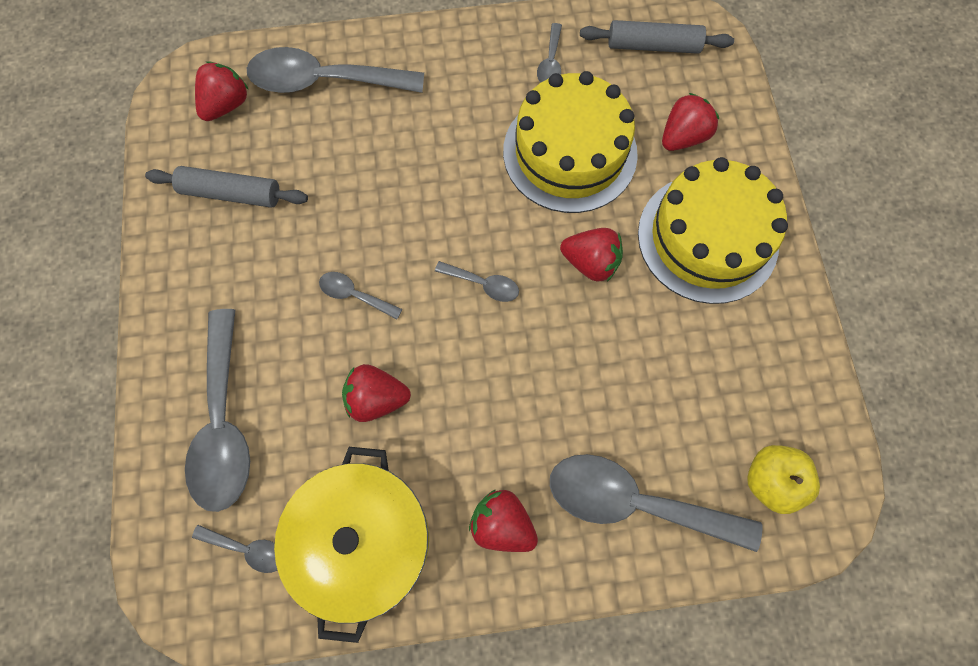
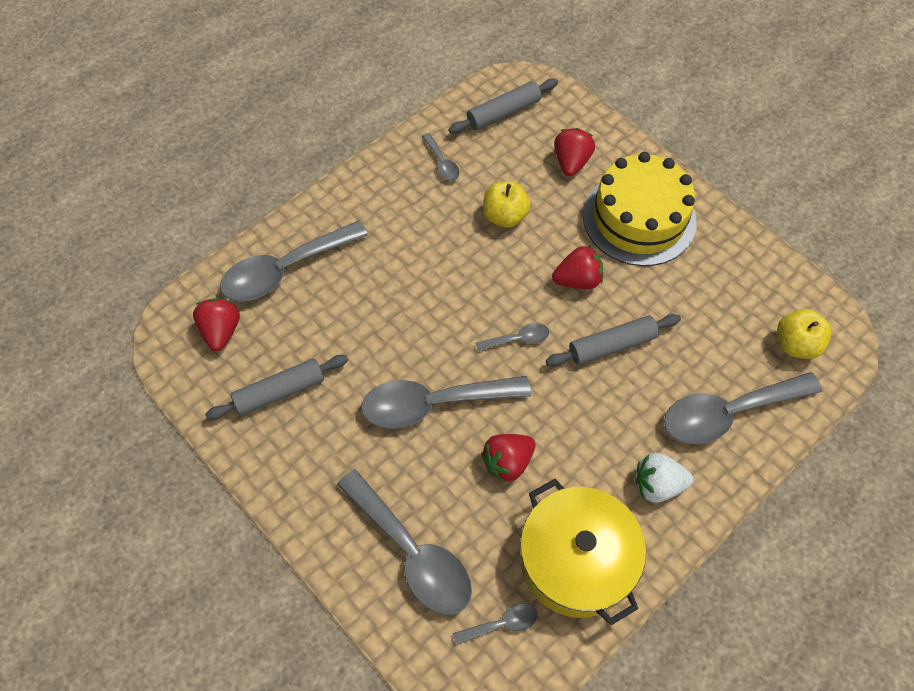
camera: 35 degrees left, 10 degrees down
(355, 295) = (434, 404): grey spoon -> grey spoon, size x2.19
(502, 524) = (658, 485): red strawberry -> white strawberry
(570, 152) = (505, 216): yellow cake -> yellow apple
(571, 351) = (612, 345): none -> grey rolling pin

